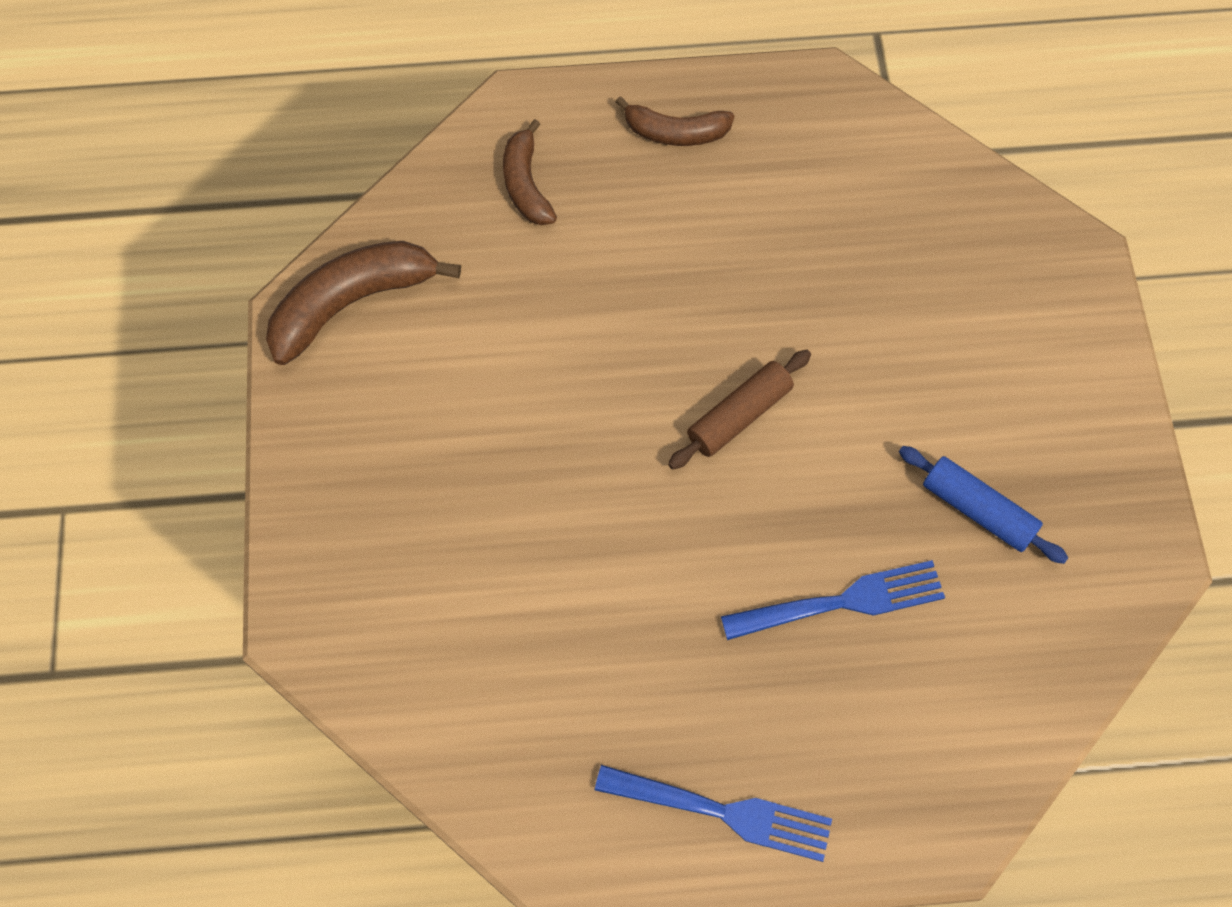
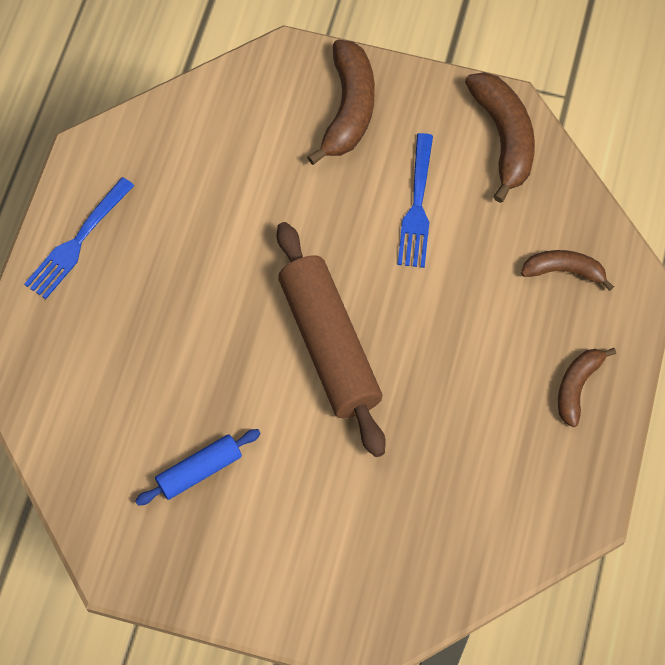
camera: 110 degrees right, 0 degrees up
(368, 512) = (348, 109): none -> brown banana
(739, 416) = (329, 345): brown rolling pin -> brown rolling pin, size x1.94
(840, 603) = (174, 357): blue fork -> blue fork (417, 205)

